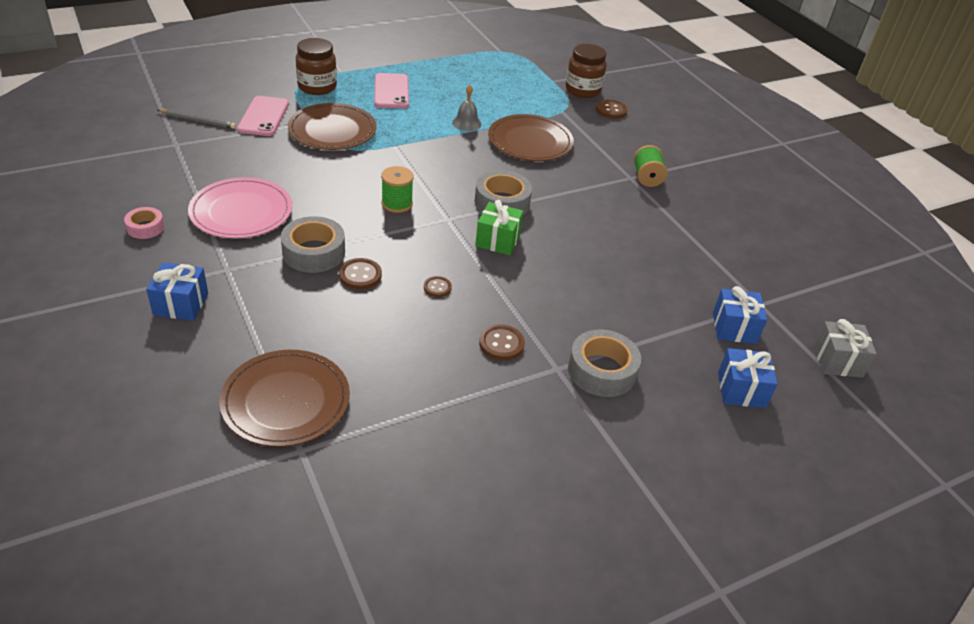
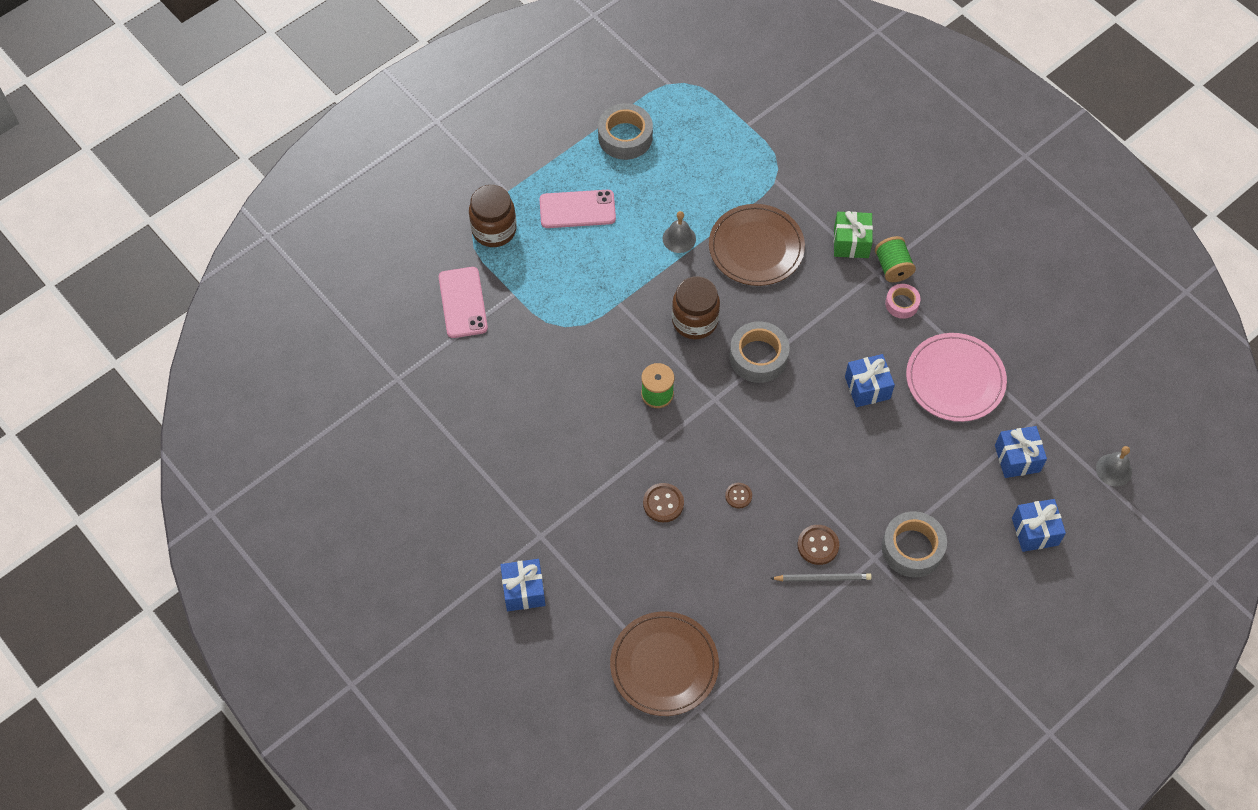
camera: 10 degrees left, 20 degrees up
(145, 227) = (438, 508): pink tape -> pink tape (902, 304)
(198, 120) = (399, 333): grey pencil -> grey pencil (822, 578)
(241, 212) = (515, 456): pink plate -> pink plate (955, 379)
(314, 252) = (608, 488): grey tape -> grey tape (625, 137)
(332, 130) = (544, 301): brown plate -> none
(391, 91) = (577, 209): pink phone -> pink phone turned 75 degrees counterclockwise
(497, 240) = (772, 414): green gift -> green gift (851, 243)
(583, 90) = (786, 132): brown jar -> brown jar (695, 321)
(596, 244) = (867, 387): none -> blue gift
(611, 110) = (827, 159): brown button -> none
(837, 361) = (1113, 470): grey gift -> grey bell

